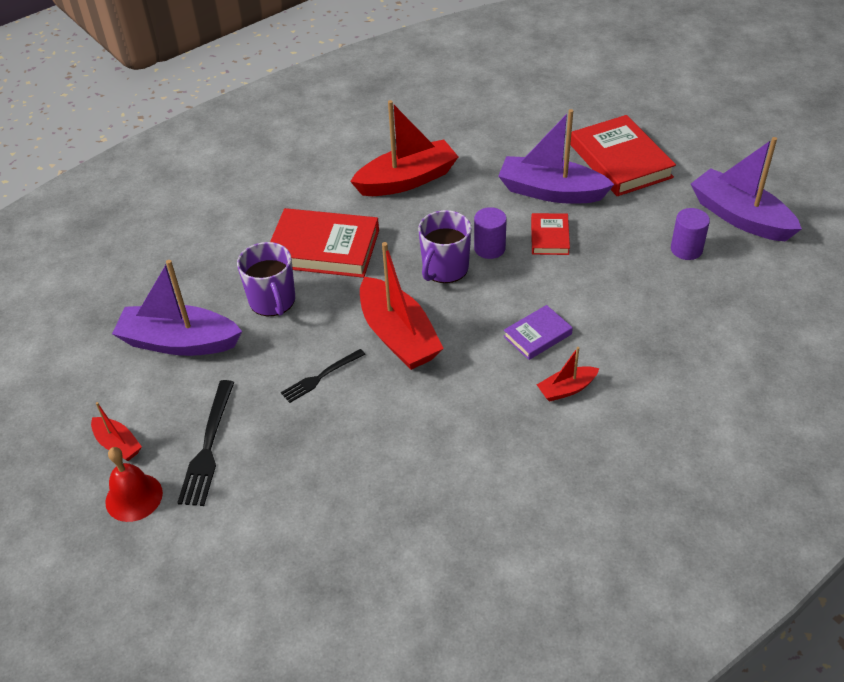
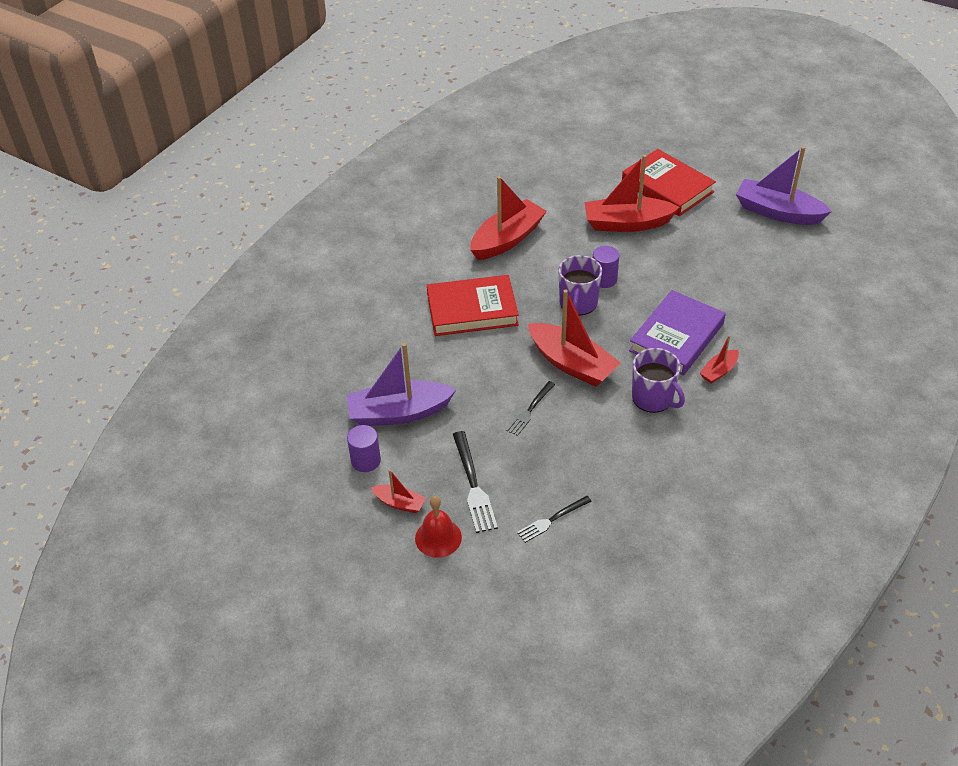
camera: 20 degrees left, 0 degrees up
(270, 514) = (552, 520): none -> black fork
(272, 301) = (455, 362): purple mug -> purple mug (653, 398)
(537, 335) = (676, 337): purple book -> purple book, size x1.91
(549, 237) = (645, 260): red book -> none
(551, 192) = (627, 223): purple boat -> red boat
(686, 249) = (751, 246): purple cylinder -> purple cylinder (366, 460)

